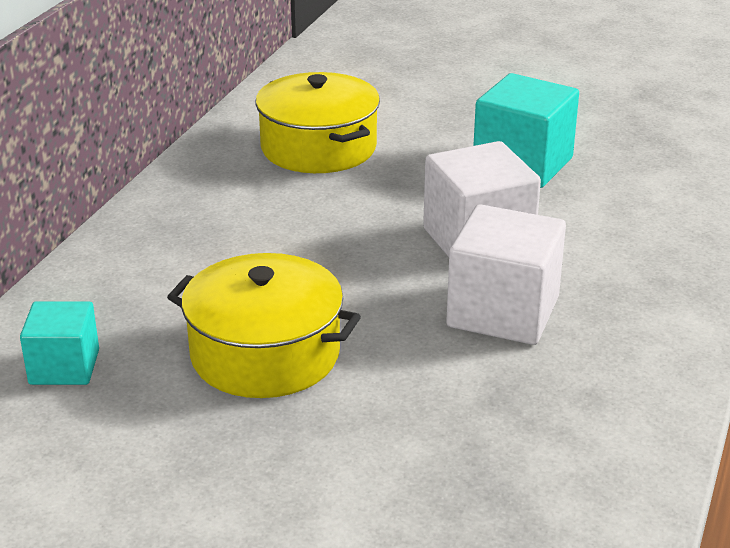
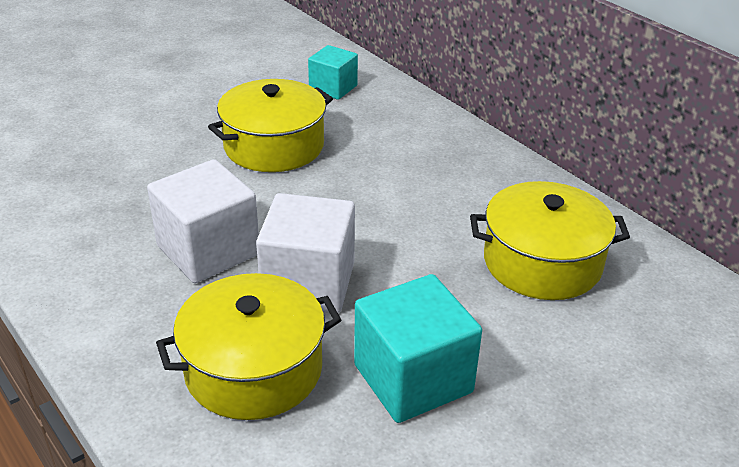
camera: 120 degrees right, 5 degrees up
(605, 227) = (253, 369): none -> yellow pot

